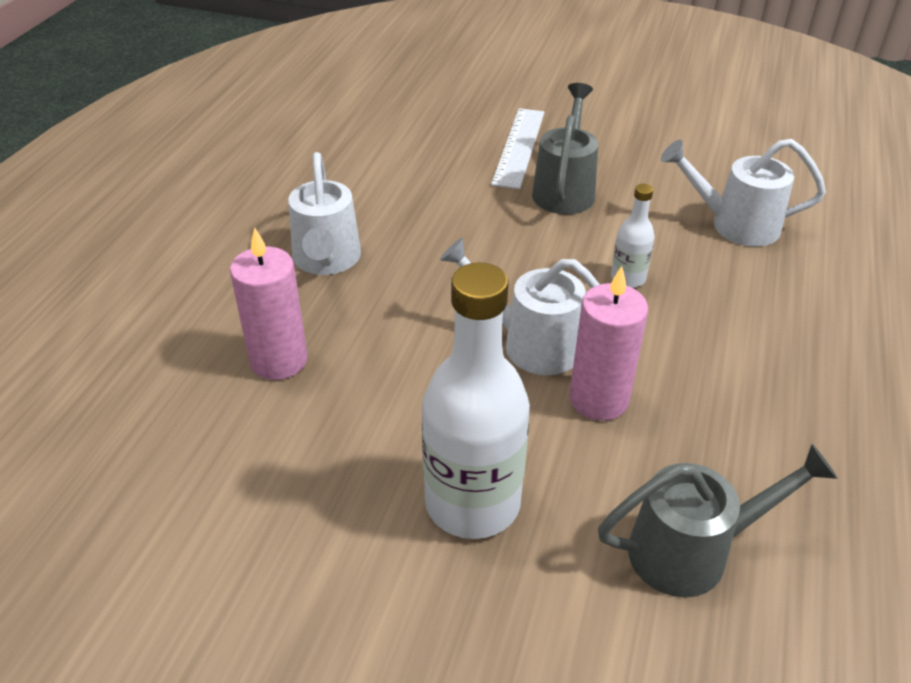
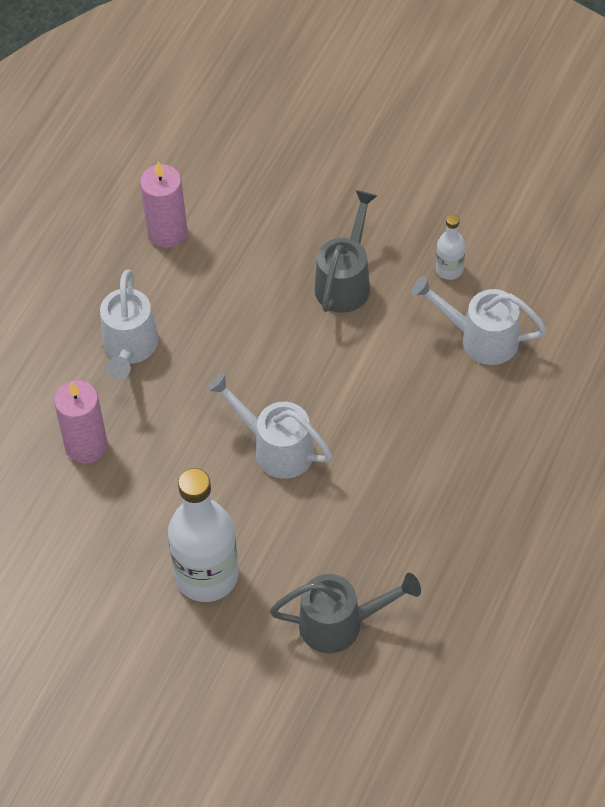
camera: 10 degrees right, 15 degrees up
(519, 147) = (318, 221): white ruler -> none
(598, 399) = (313, 503): pink candle -> pink candle (167, 232)
(628, 278) = (370, 390): white bottle -> white bottle (449, 269)

